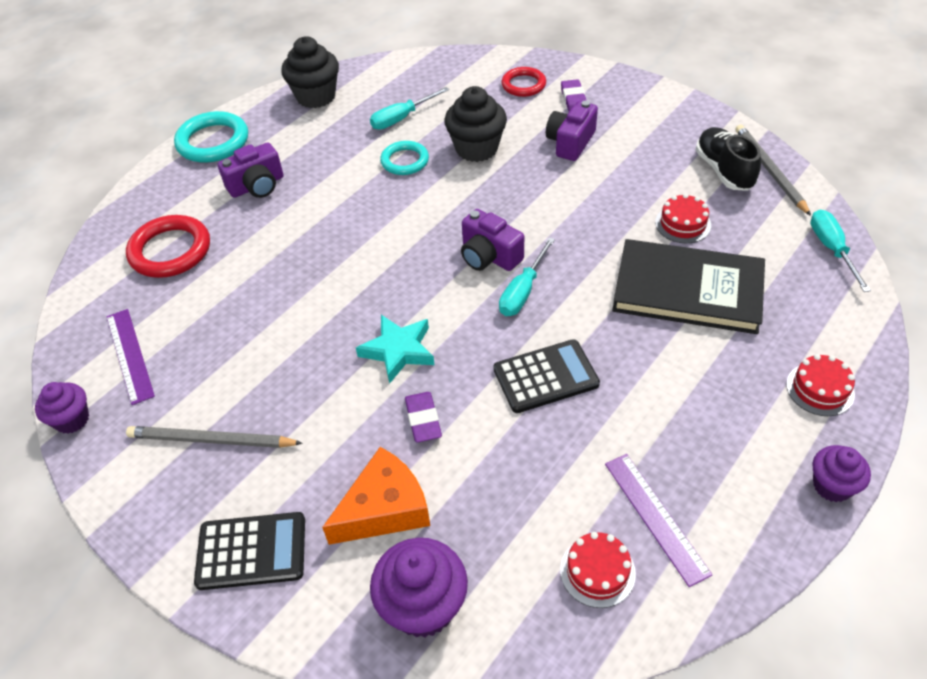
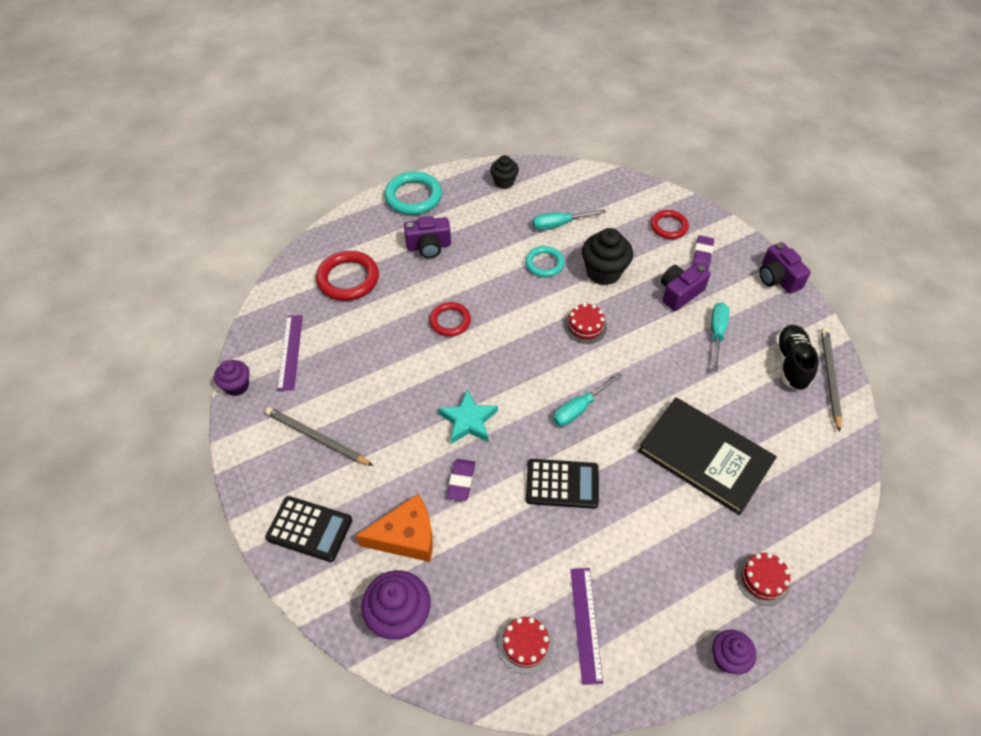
camera: 20 degrees right, 5 degrees up
(316, 96) = (504, 182): black cupcake -> black cupcake, size x0.62
(322, 254) = (450, 321): none -> red ring
(489, 256) = (568, 369): purple camera -> purple camera (777, 278)
(683, 224) = (731, 399): red cake -> red cake (585, 326)
(831, 249) = (841, 467): turquoise screwdriver -> turquoise screwdriver (716, 334)

